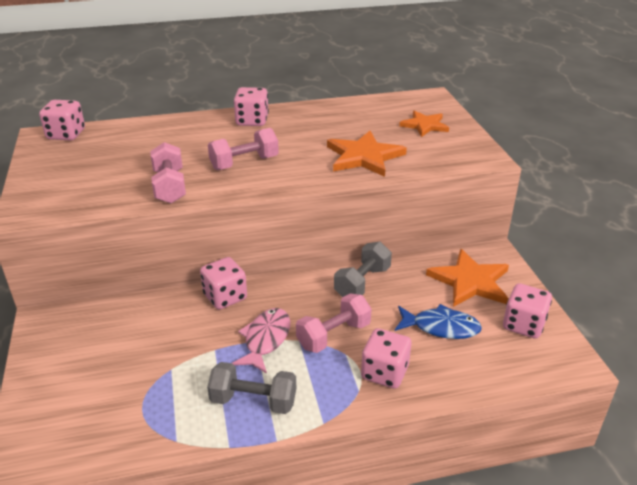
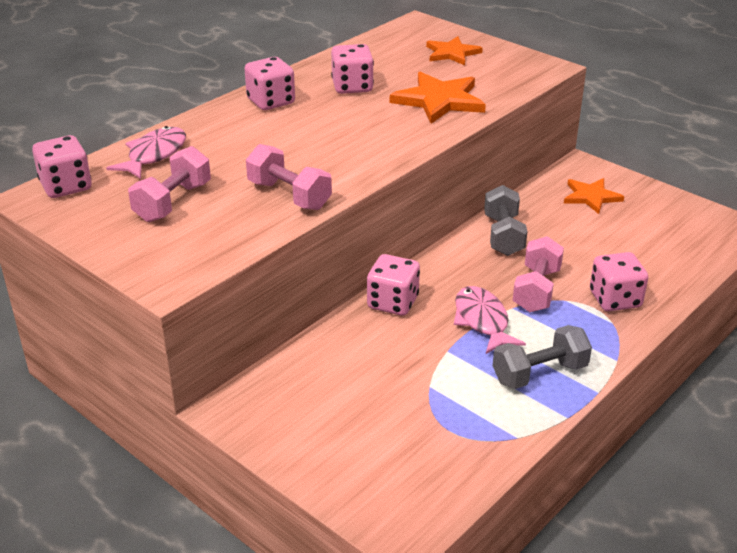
camera: 35 degrees left, 0 degrees up
(137, 132) = (154, 155): none -> pink fish
(244, 163) = (331, 146): pink dumbbell -> pink dumbbell (173, 202)
(441, 327) = (614, 244): blue fish -> none
(470, 281) = (591, 197): orange star -> orange star, size x0.65
(523, 325) = (672, 214): pink dice -> pink dice (352, 87)

